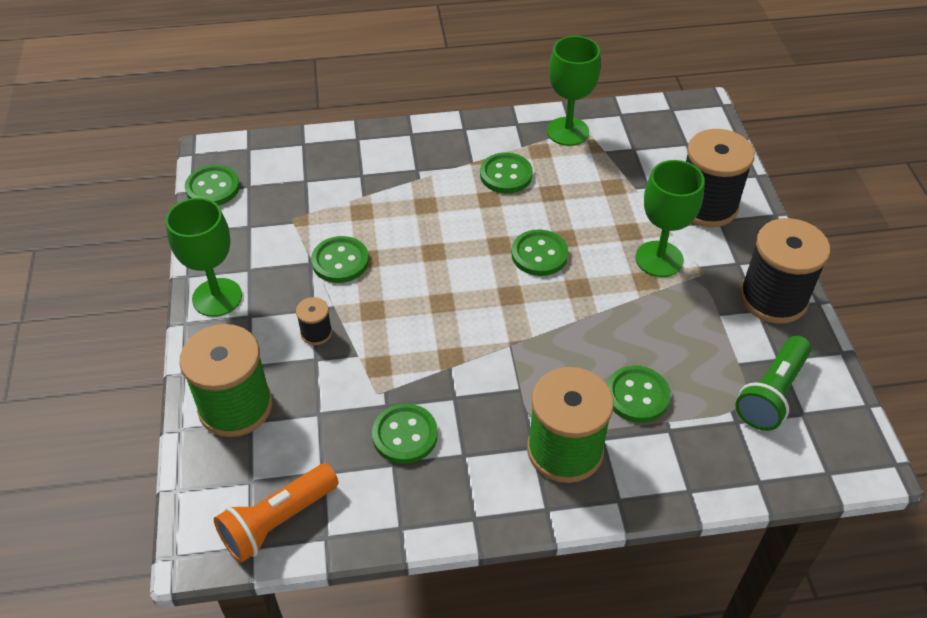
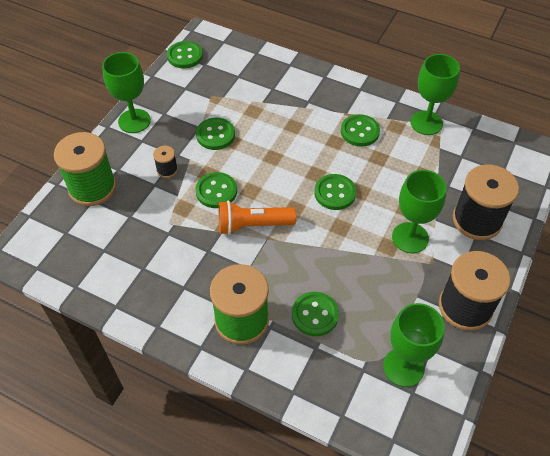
camera: 35 degrees right, 5 degrees up
(277, 521) = (60, 262): orange flashlight -> orange flashlight (253, 225)
(405, 435) = (162, 256): green button -> green button (216, 191)
(771, 393) = (403, 367): green flashlight -> green goblet

